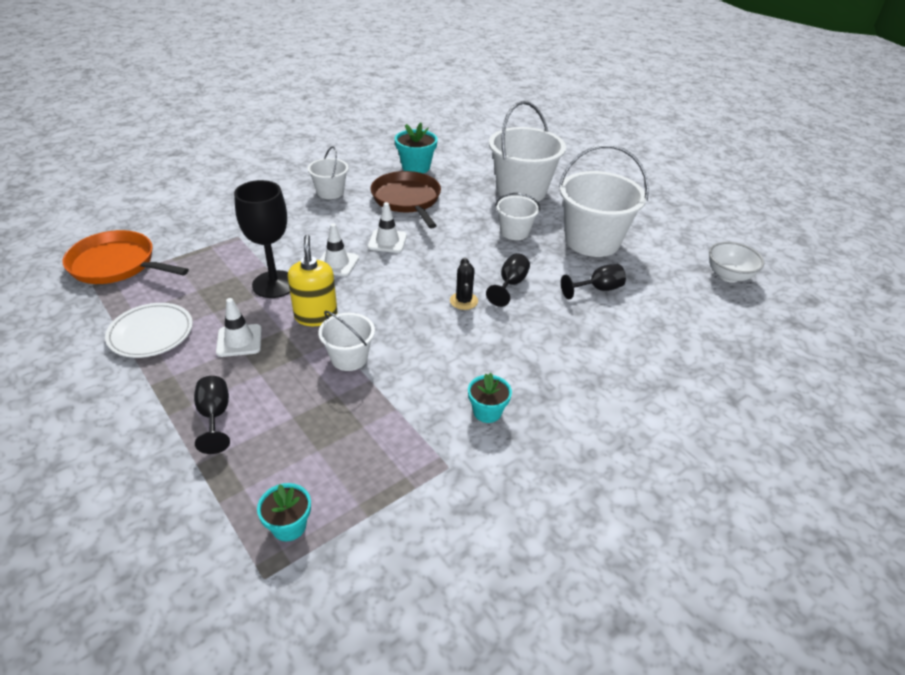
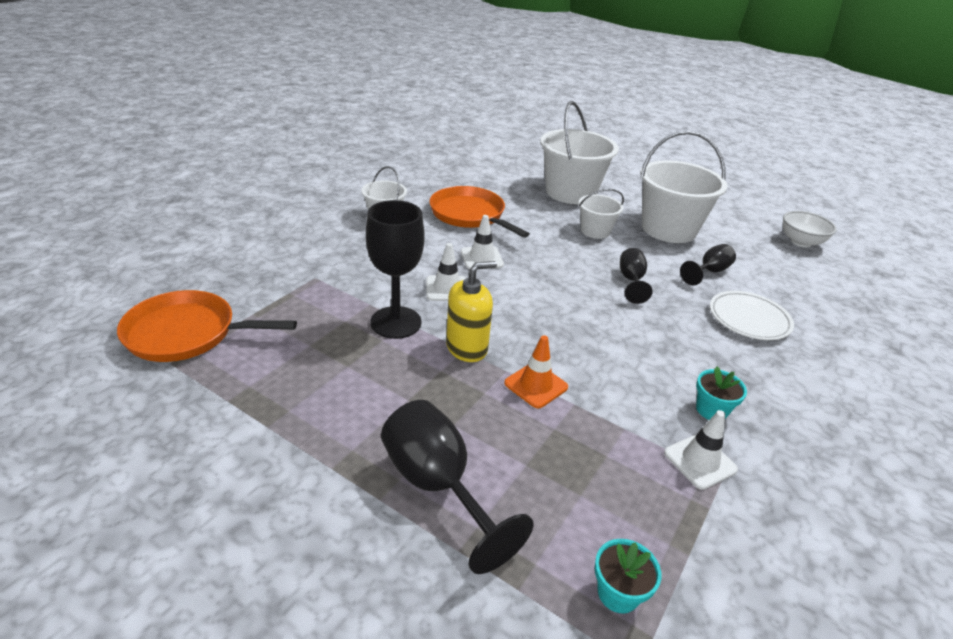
camera: 20 degrees left, 5 degrees down
(151, 333) = (289, 406): white plate -> white plate (749, 319)
(215, 416) = (438, 486): black goblet -> black goblet, size x1.73
(239, 341) = (402, 392): white traffic cone -> white traffic cone (700, 461)
(316, 316) = (467, 348): yellow soap dispenser -> yellow soap dispenser turned 90 degrees clockwise
(349, 358) = (536, 385): white bucket -> orange traffic cone
(407, 199) = (469, 215): brown pan -> orange pan
(416, 167) = (454, 183): turquoise flower pot -> none
(463, 301) = (601, 304): black cactus -> none

